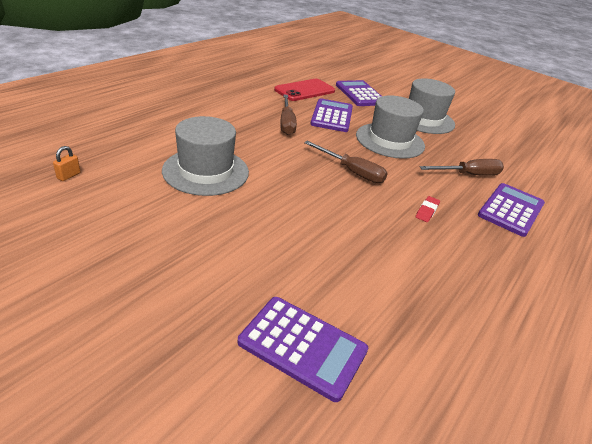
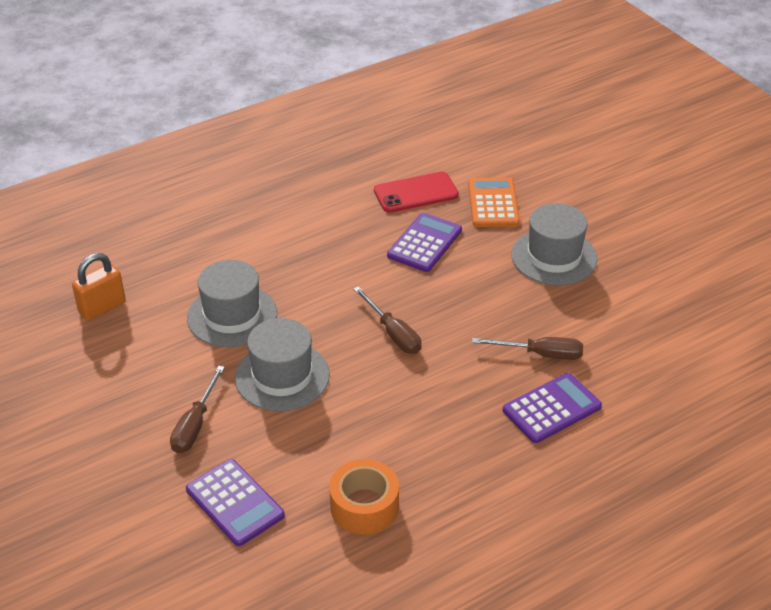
camera: 25 degrees right, 5 degrees up
(69, 176) = (102, 307): orange padlock -> orange padlock, size x2.14
(286, 123) = (357, 252): brown screwdriver -> brown screwdriver (195, 425)
(360, 94) = (493, 203): purple calculator -> orange calculator
(390, 140) = (475, 291): grey hat -> grey hat (282, 376)
(427, 211) = (444, 396): red eraser -> none
(437, 320) = (364, 506): none -> orange tape

